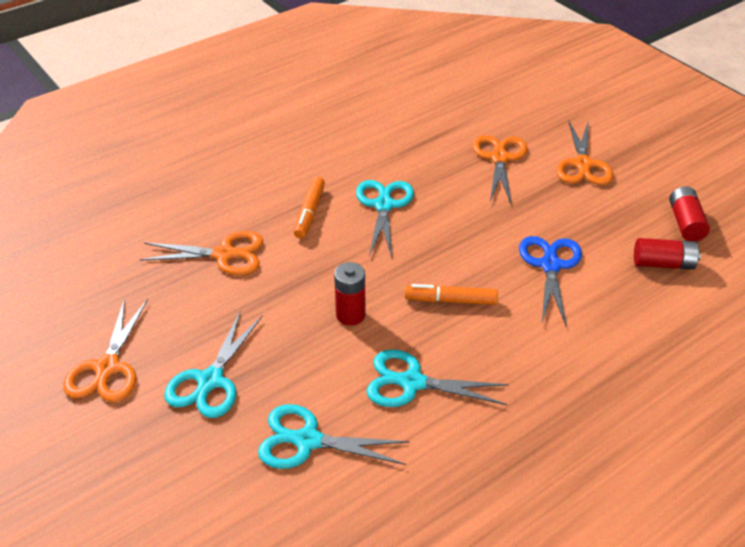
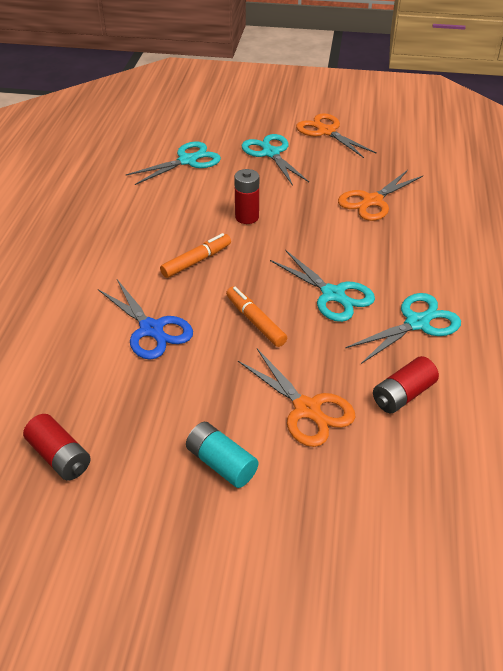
camera: 135 degrees right, 0 degrees up
(309, 212) = (372, 256): orange marker -> orange marker (255, 321)
(412, 383) = (165, 208): turquoise scissors -> turquoise scissors (417, 323)
(583, 164) = (221, 463): orange scissors -> turquoise battery
(663, 264) = (56, 393): red battery -> red battery (403, 395)

